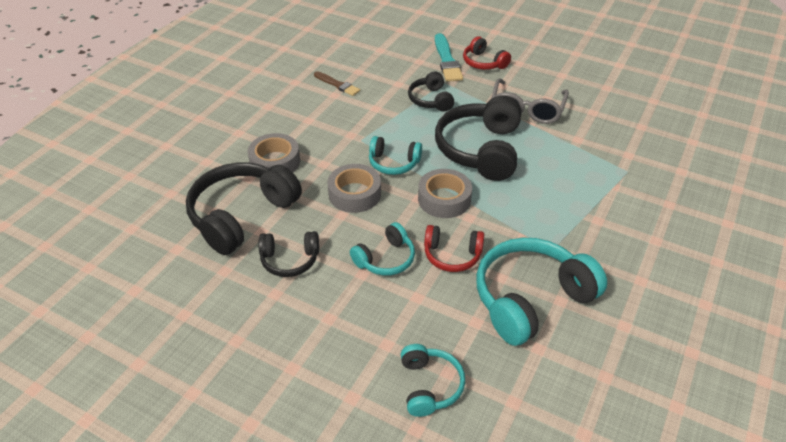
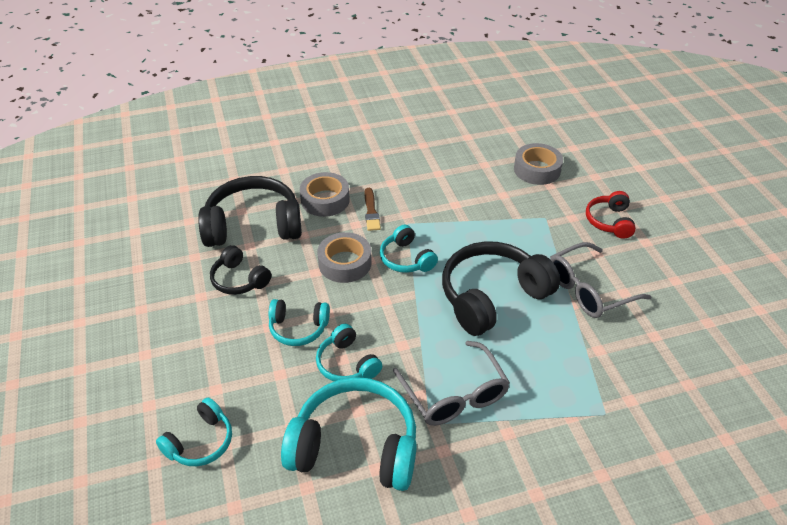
camera: 45 degrees right, 0 degrees up
(337, 85) = (452, 166): brown brush -> brown brush (371, 211)
(431, 100) = (511, 226): black headphones -> none
(444, 199) = (404, 316): grey tape -> grey tape (537, 169)
(447, 60) = (576, 199): turquoise brush -> none
(452, 255) = (347, 364): red headphones -> turquoise headphones
(541, 222) = (454, 395): none -> grey glasses

